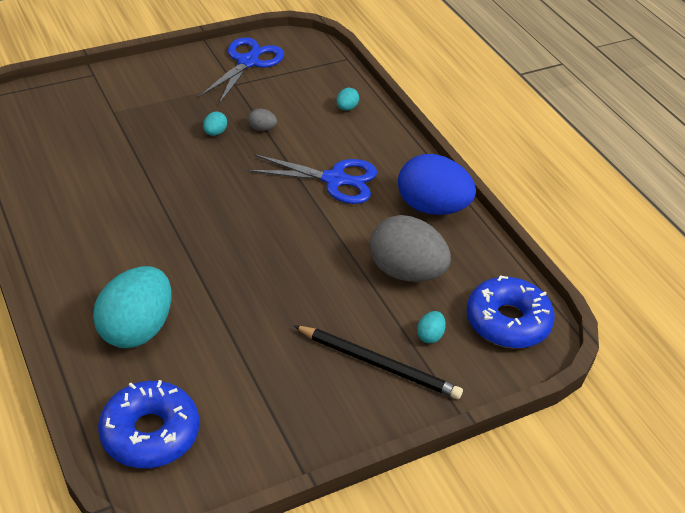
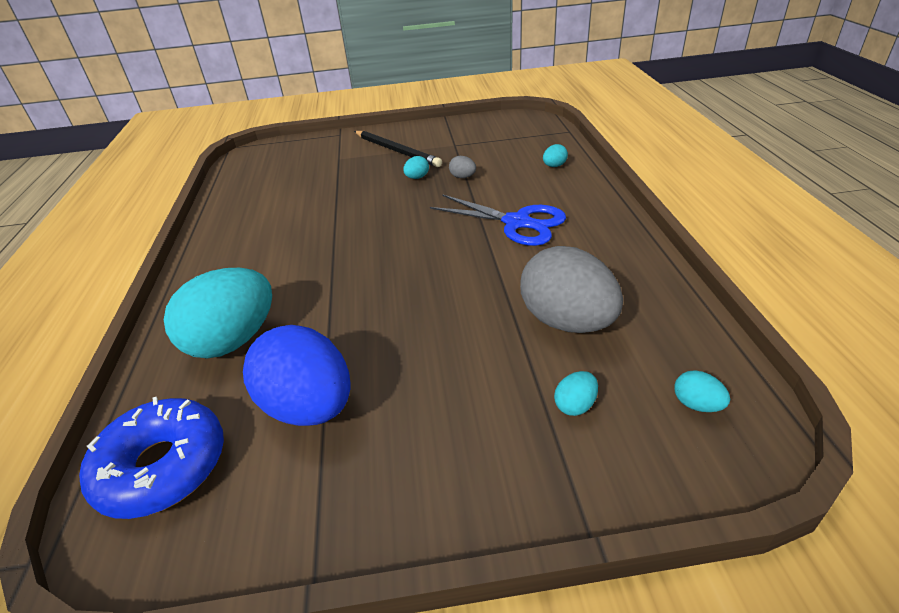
camera: 25 degrees right, 5 degrees down
(248, 62) = (474, 131): blue scissors -> none
(379, 364) = (490, 432): black pencil -> black pencil (397, 151)
(432, 207) = (621, 257): blue egg -> blue egg (309, 407)
(507, 321) = (696, 404): blue donut -> turquoise egg

